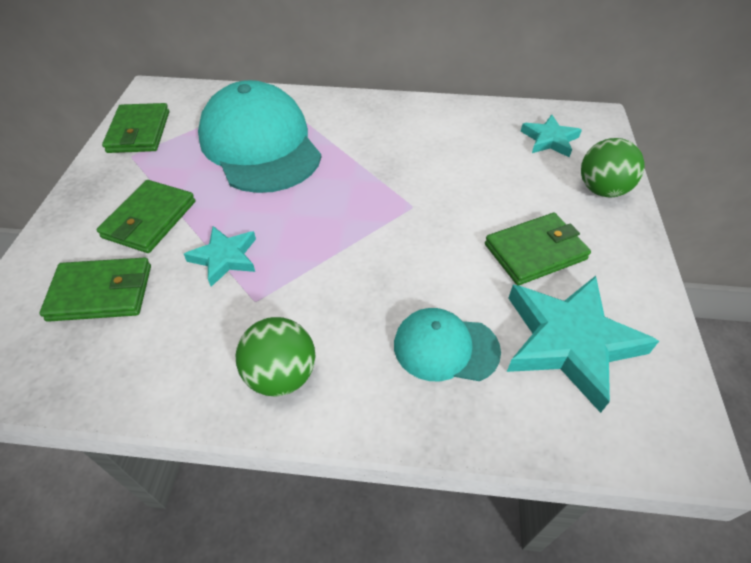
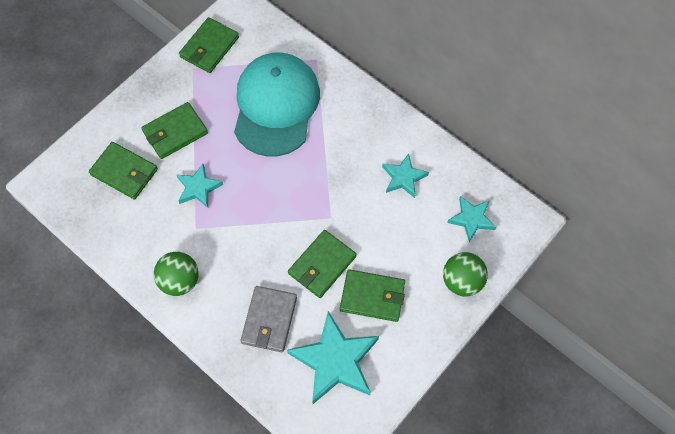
camera: 35 degrees right, 15 degrees up
(445, 347) = (269, 320): turquoise cap -> grey wallet
(449, 253) = (322, 265): none -> green wallet
(451, 140) = (403, 177): none -> turquoise star

